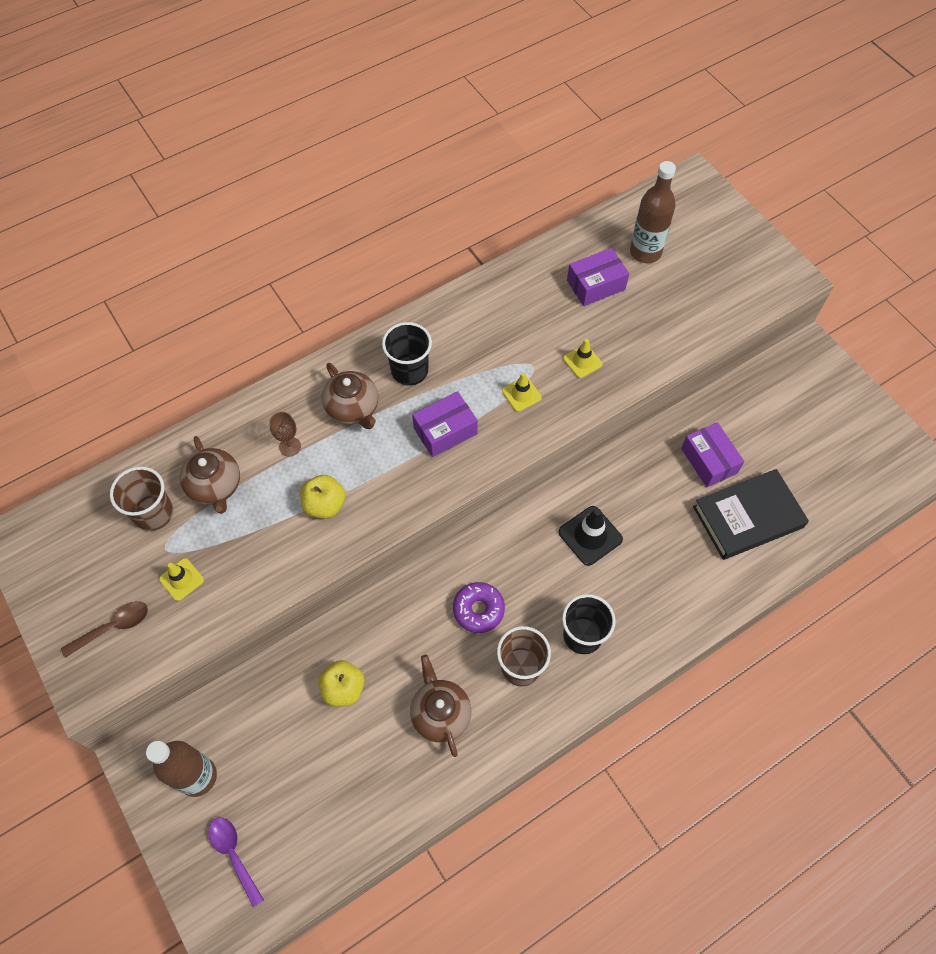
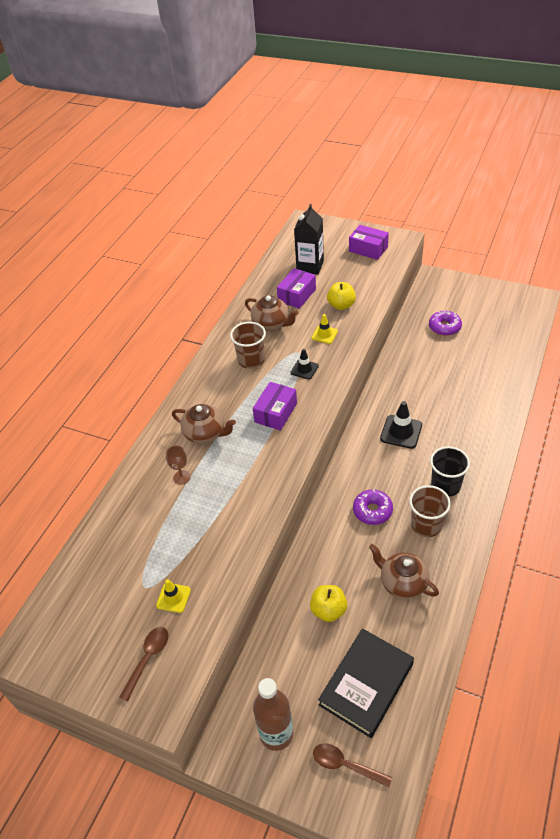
camera: 30 degrees left, 15 degrees down
(153, 513) = (117, 571): brown cup -> brown cup (251, 360)
(215, 486) = (149, 529): brown teapot -> brown teapot (271, 324)
(234, 854) = (345, 765): purple spoon -> brown spoon
(325, 505) = (235, 495): yellow apple -> yellow apple (341, 305)
(409, 370) = (224, 394): black cup -> none
(521, 394) = (304, 369): yellow traffic cone -> black traffic cone
(645, 252) = (310, 266): brown bottle -> black carton
(709, 461) = (430, 357): purple box -> purple box (368, 249)
(748, 517) = (477, 372): black book -> black book (366, 684)
(763, 430) = (444, 327): none -> purple donut

